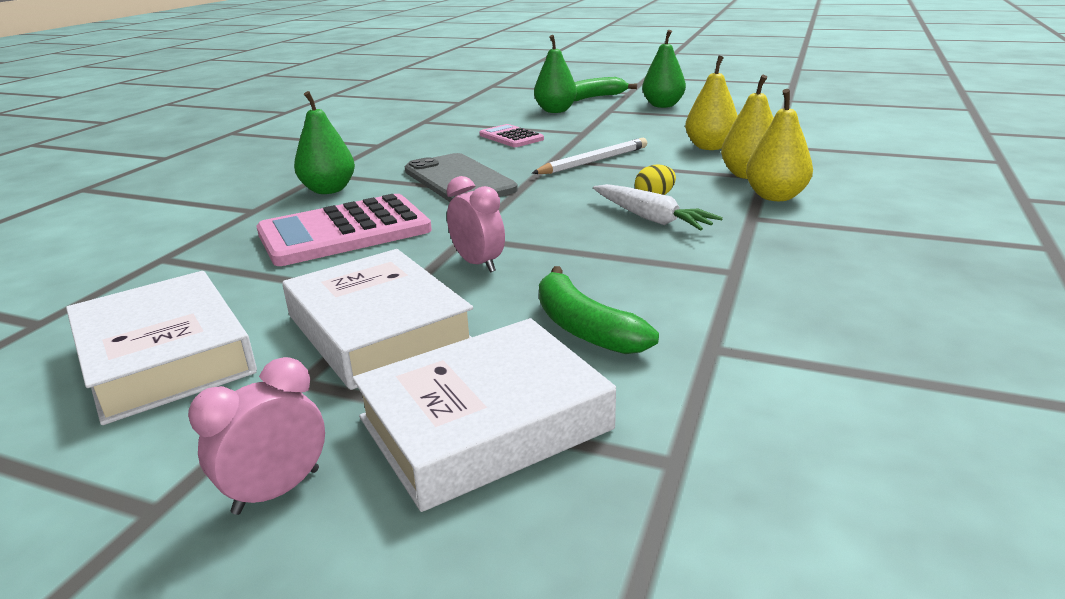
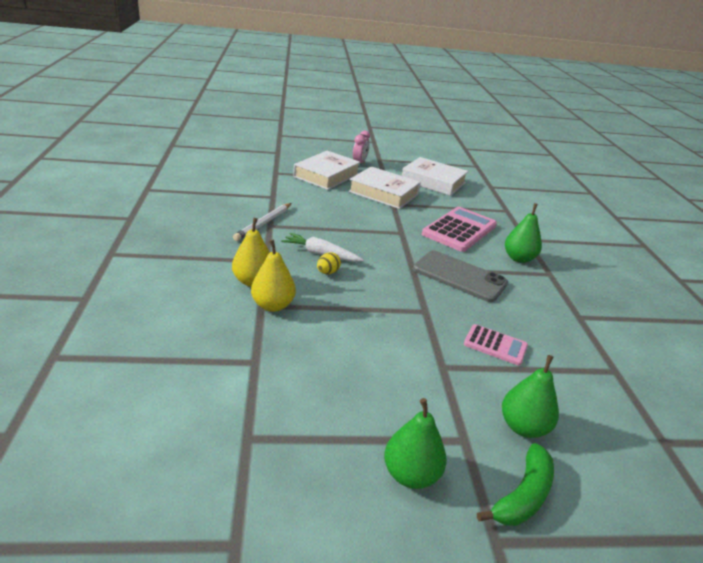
camera: 150 degrees right, 5 degrees up
(478, 264) = (379, 219): pink clock -> none
(584, 328) = (317, 199): green banana -> none
(593, 161) = (394, 311): white pencil -> white pencil (263, 223)
(710, 147) = (313, 349): yellow pear -> none

